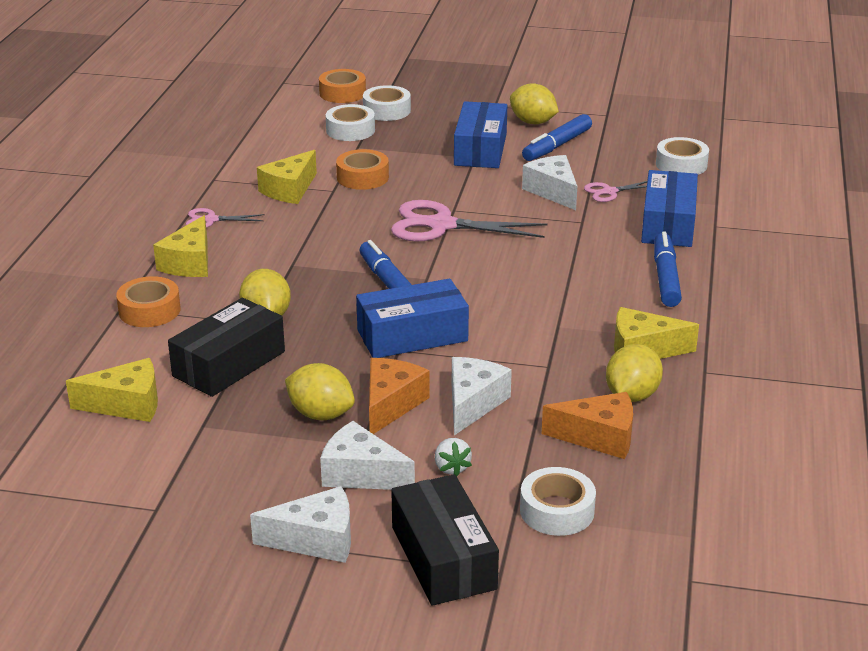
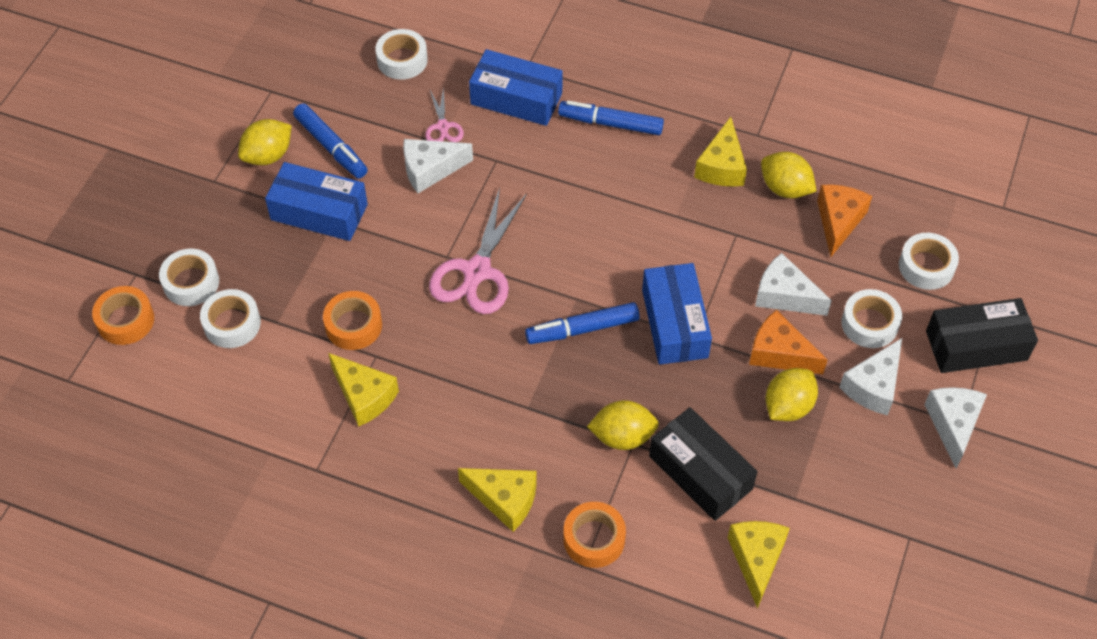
camera: 80 degrees left, 25 degrees up
(210, 220) = (414, 476): pink scissors -> none
(451, 468) = (869, 324): white strawberry -> white tape

